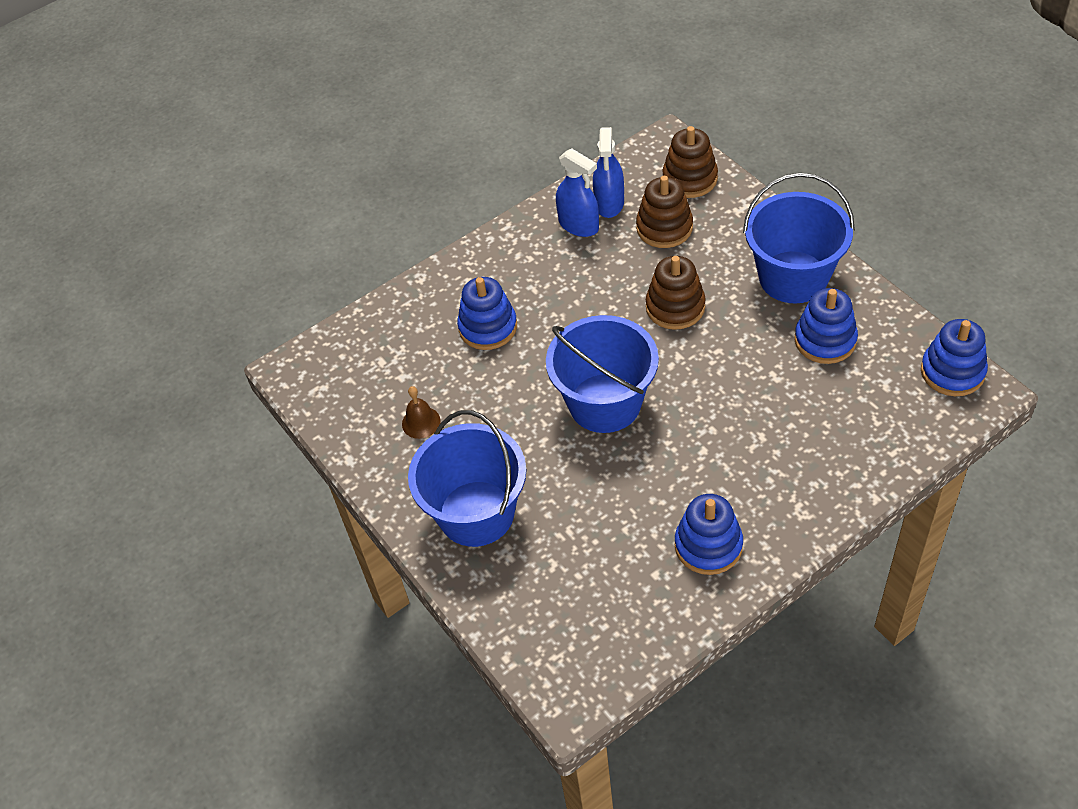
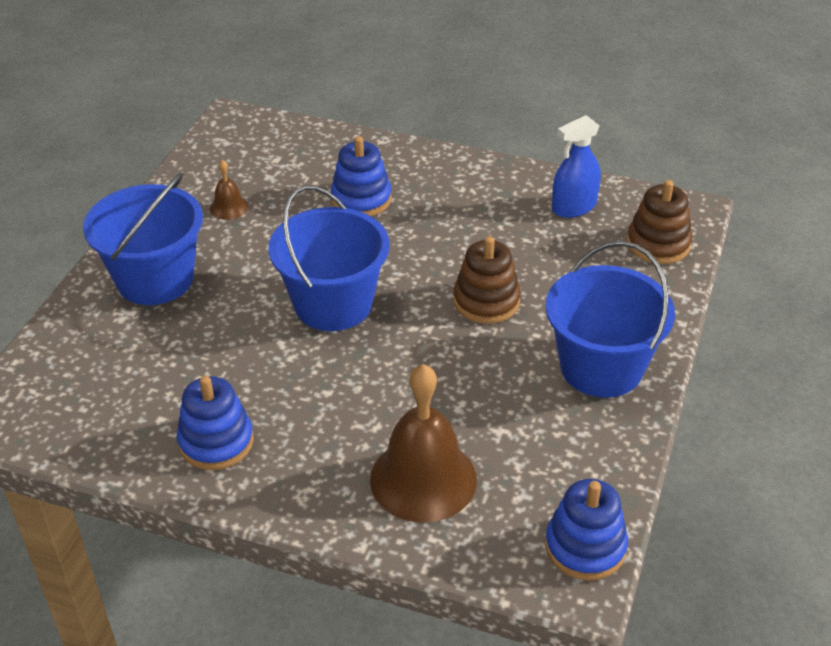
camera: 50 degrees right, 10 degrees down
(578, 225) = (528, 200): blue spray bottle -> none
(664, 228) = (578, 253): brown stacking toy -> none
(825, 340) = (539, 425): blue stacking toy -> none
(833, 432) = (423, 479): none -> brown bell

